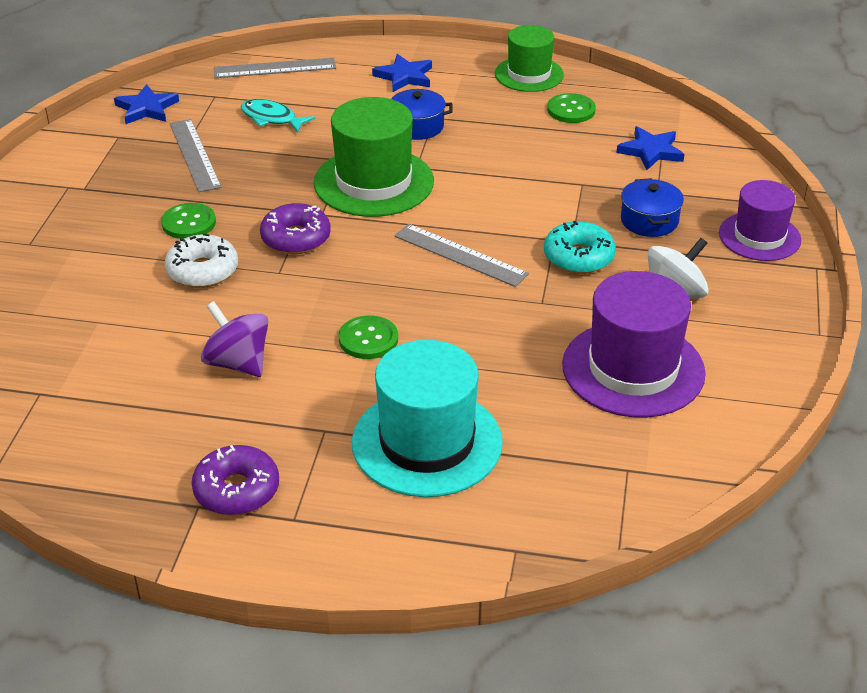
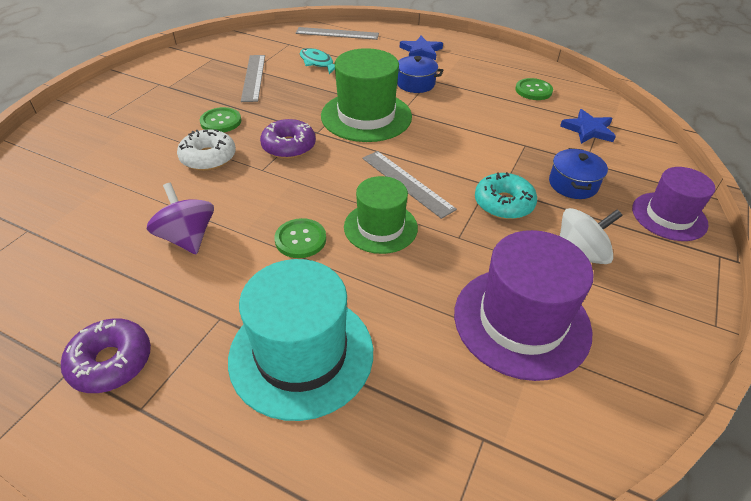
camera: 15 degrees right, 5 degrees up
(146, 108) = (241, 44): blue star -> none
(529, 74) = (510, 62): green hat -> green hat (380, 227)

